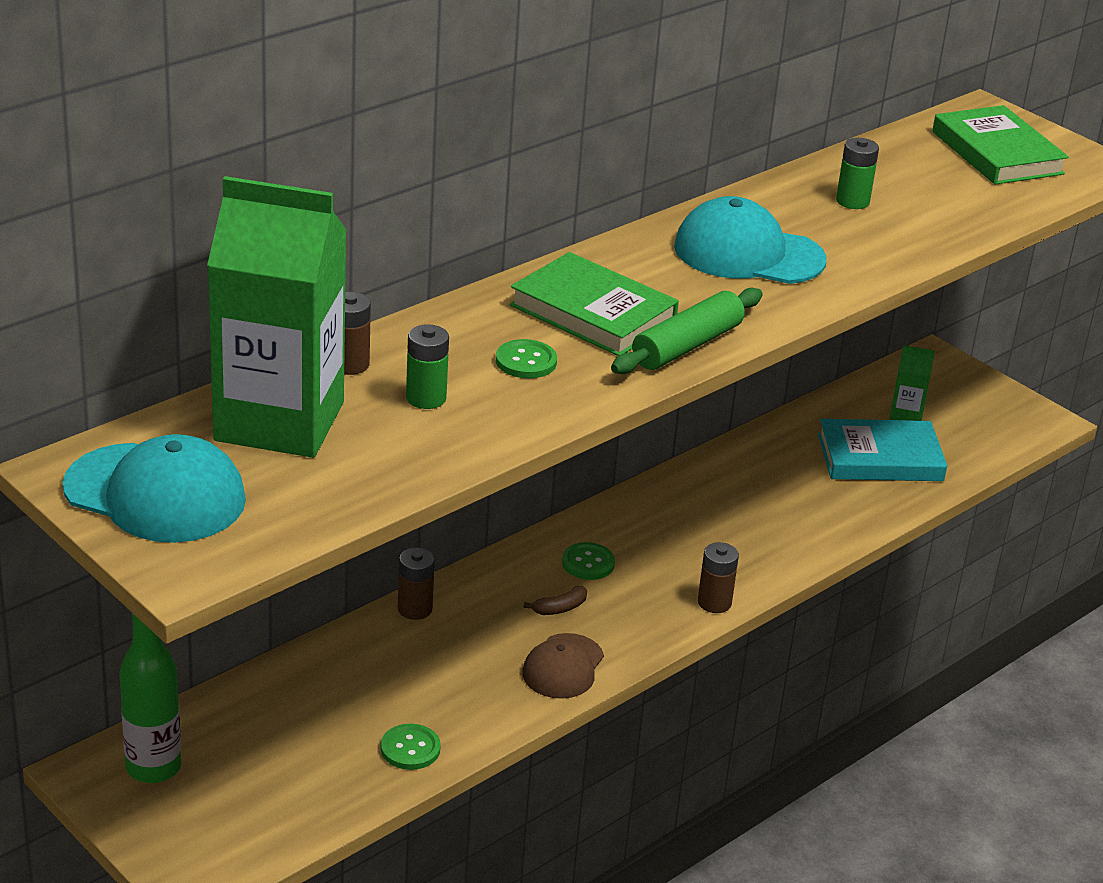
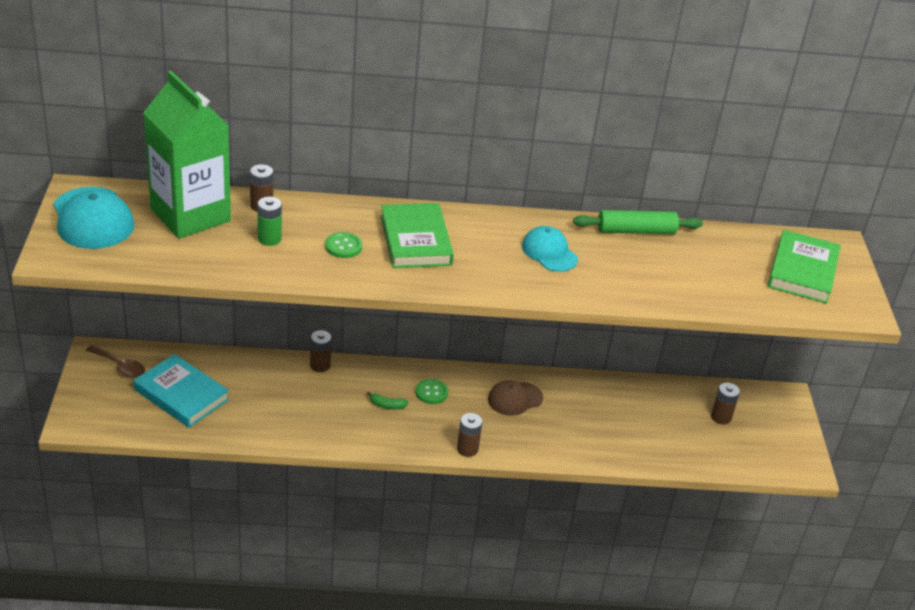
camera: 40 degrees right, 5 degrees up
(153, 767) = (120, 366): green bottle -> brown spoon
(410, 749) = (230, 426): green button -> none
(559, 608) = (387, 405): brown banana -> green banana
(563, 667) = (349, 433): brown cap -> brown cap (515, 399)
(686, 346) = (435, 280): green rolling pin -> green rolling pin (636, 231)
(748, 253) = (549, 252): turquoise cap -> turquoise cap, size x0.64
(852, 201) = (659, 254): green battery -> none
(880, 457) = (670, 431): turquoise book -> turquoise book (181, 395)
(906, 415) = (721, 417): green carton -> brown battery

